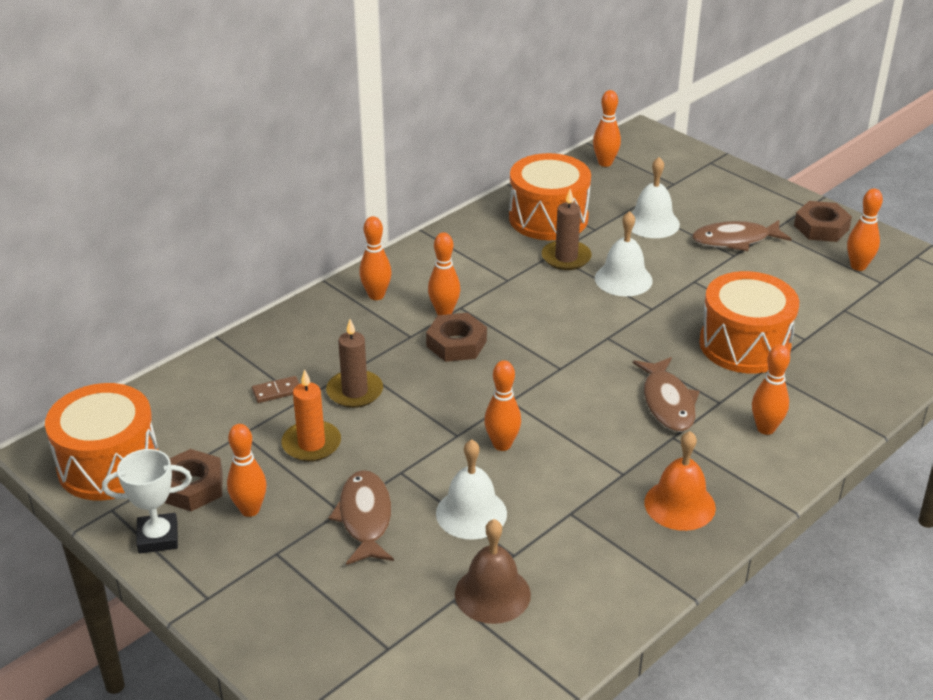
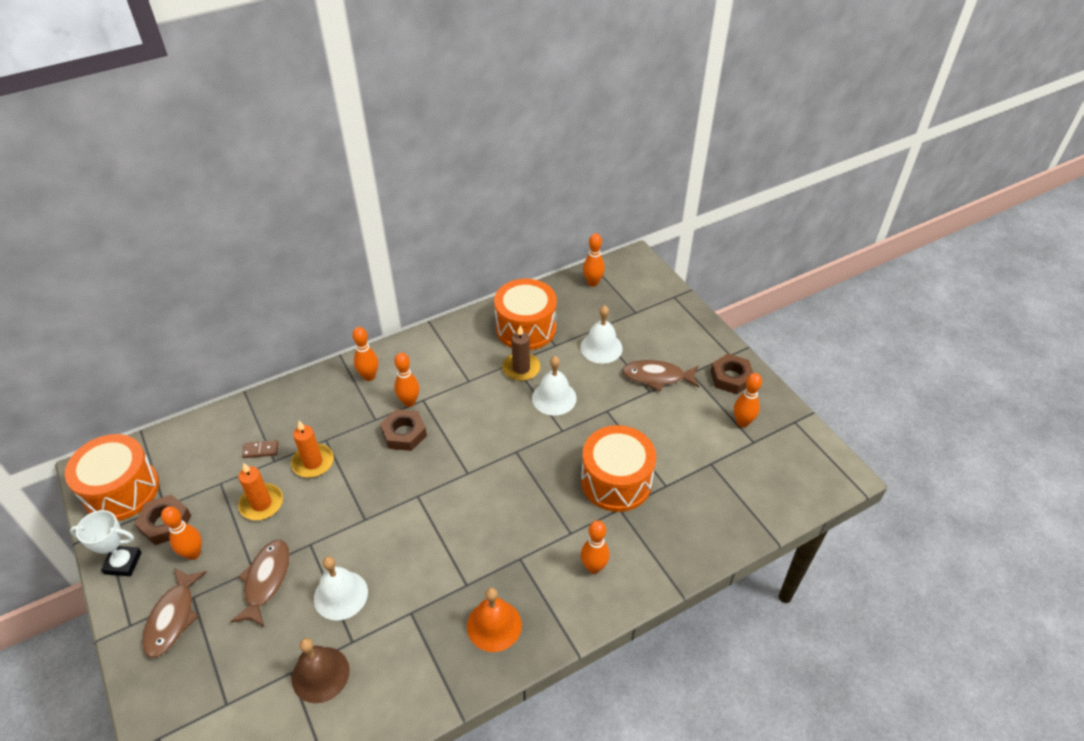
camera: 15 degrees right, 10 degrees up
(355, 392) = (313, 462): brown candle -> orange candle
(502, 445) = (392, 536): orange bowling pin -> none
(667, 402) = (531, 524): brown fish -> brown fish (173, 618)

